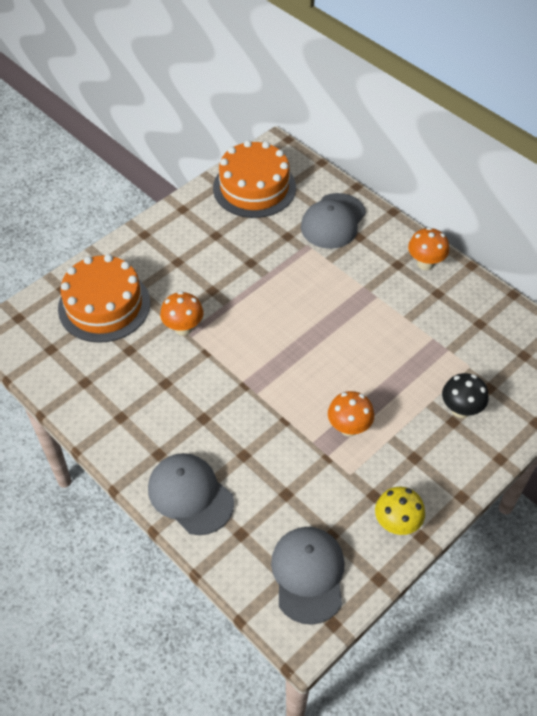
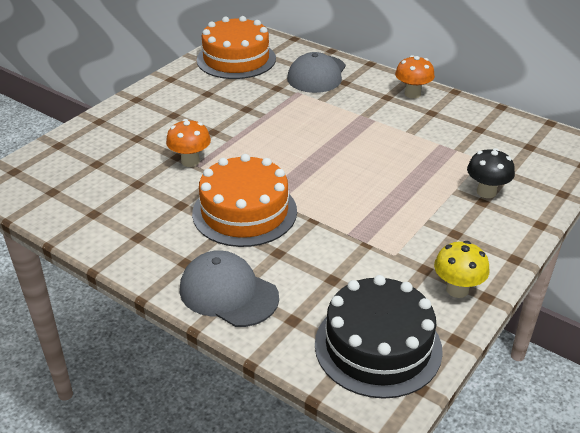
camera: 10 degrees left, 15 degrees down
(104, 305) = (104, 153): orange cake -> orange cake (244, 212)
(308, 574) = (378, 346): grey cap -> black cake
(349, 428) = (381, 218): orange mushroom -> none

